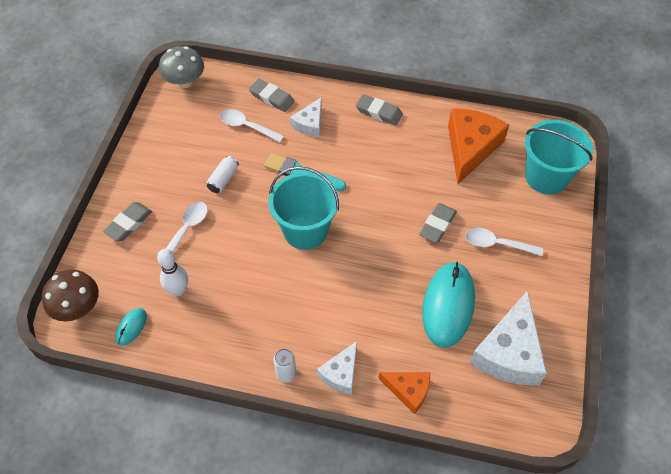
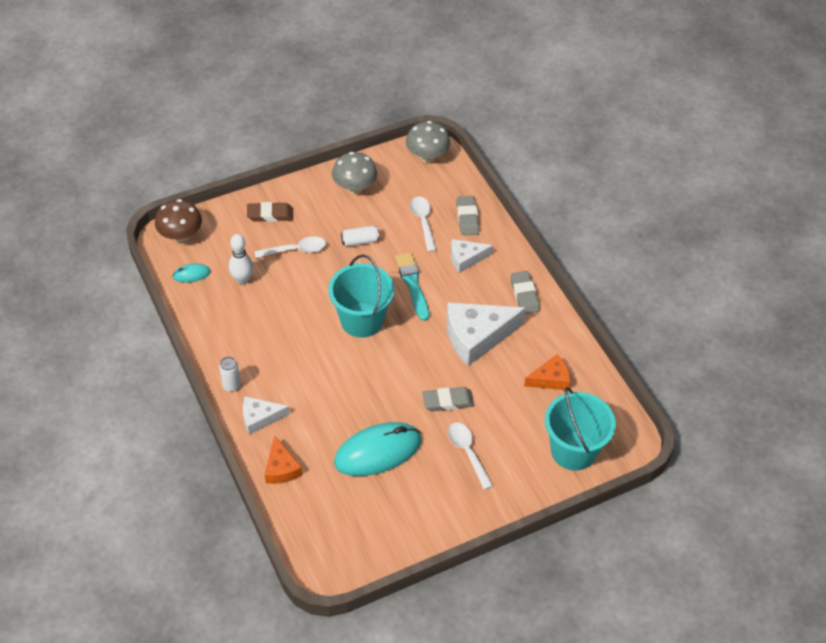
camera: 50 degrees right, 5 degrees down
(129, 223) = (270, 214): grey eraser -> brown eraser
(164, 147) = (355, 187): none -> grey mushroom
(470, 148) = (550, 379): orange cheese -> orange cheese, size x0.56
(509, 352) = (371, 516): white cheese -> white cheese (477, 336)

